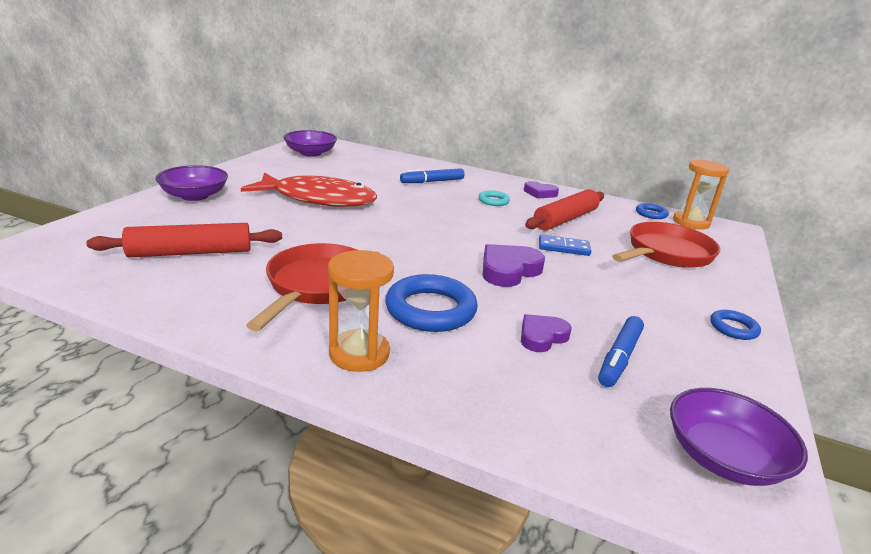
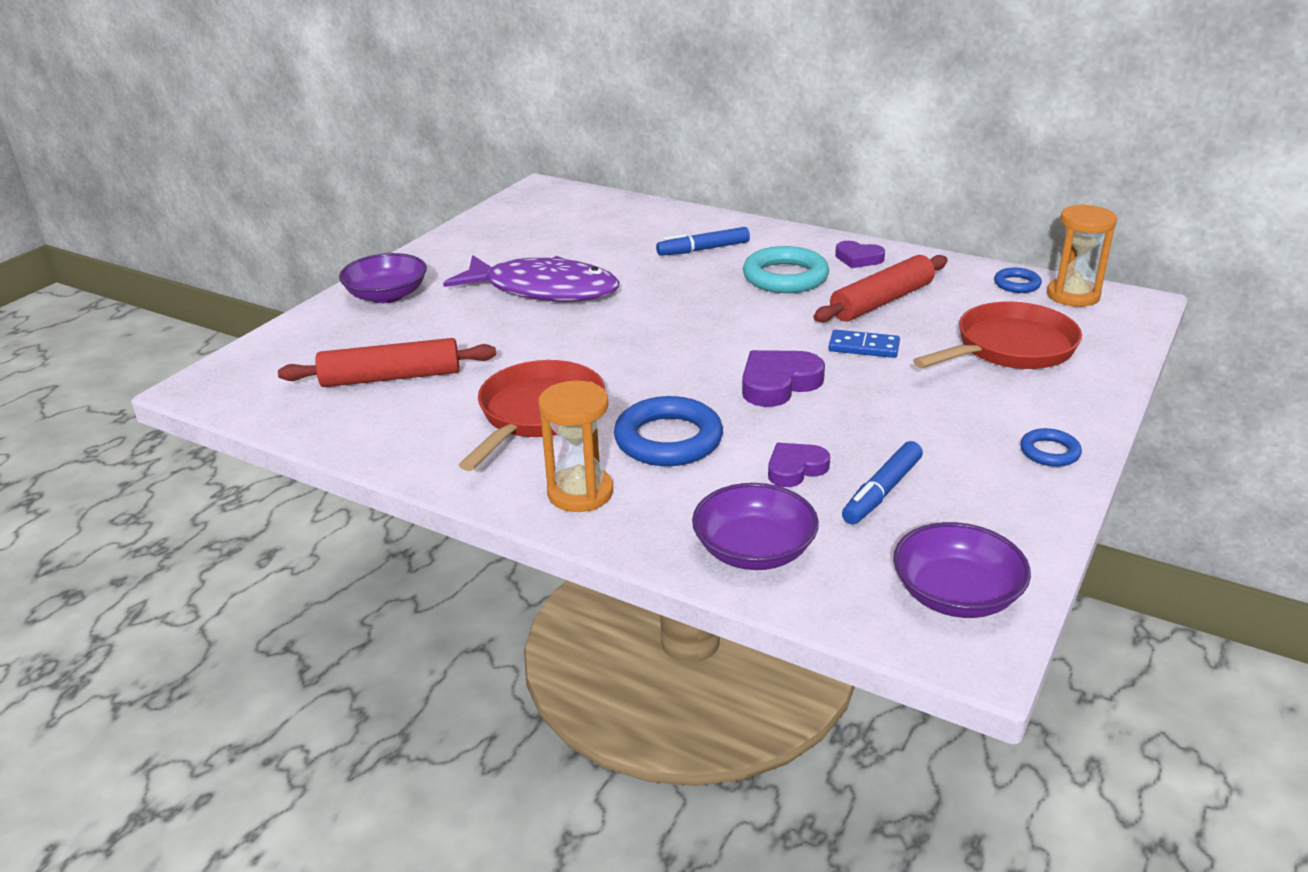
camera: 10 degrees right, 5 degrees up
(310, 153) = (535, 212): purple bowl -> purple bowl (754, 550)
(318, 199) = (544, 290): red fish -> purple fish
(493, 201) = (785, 277): turquoise ring -> turquoise ring, size x1.92

